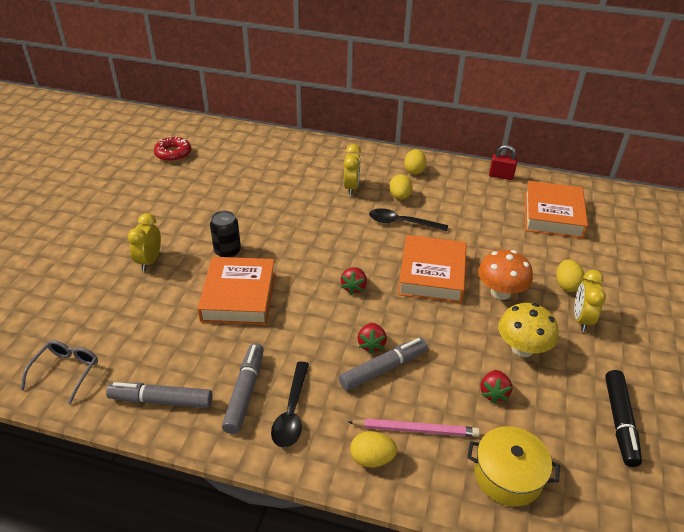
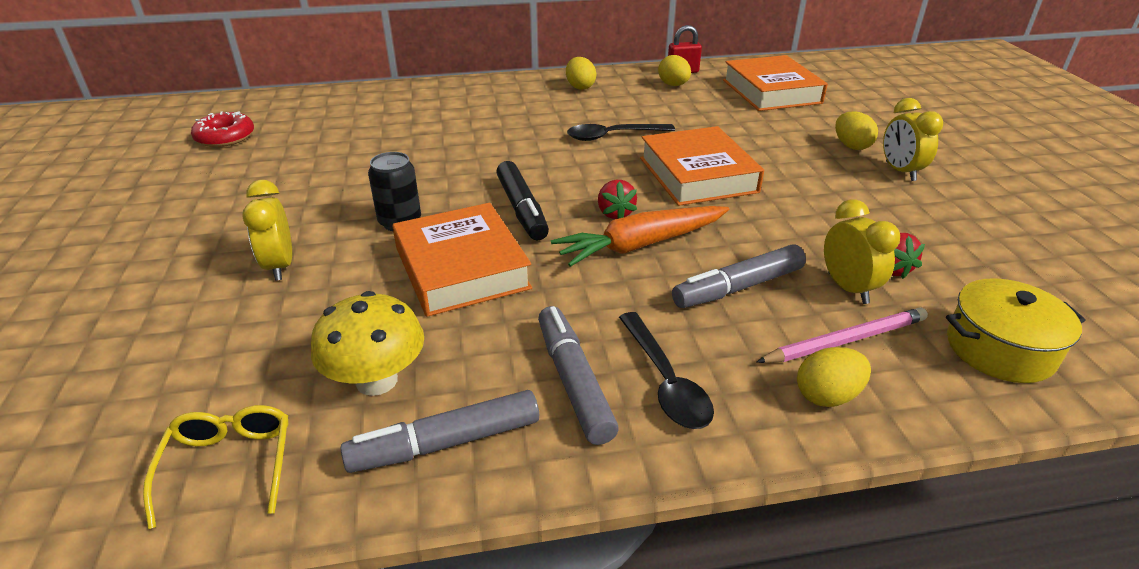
camera: 25 degrees left, 5 degrees down
(66, 371) = (229, 465): grey glasses -> yellow glasses
(351, 187) = (517, 118): yellow clock -> yellow clock (847, 288)
(351, 316) = (641, 245): none -> orange carrot
(371, 344) = (696, 266): red strawberry -> none
(383, 369) = (738, 287): grey marker -> grey marker turned 150 degrees counterclockwise
(400, 196) = (586, 113): yellow egg -> yellow egg (673, 85)
(500, 292) = (791, 171): orange mushroom -> none
(522, 348) = (871, 215): yellow mushroom -> yellow mushroom (376, 380)
(620, 422) = (1043, 251): black marker -> black marker (522, 209)

